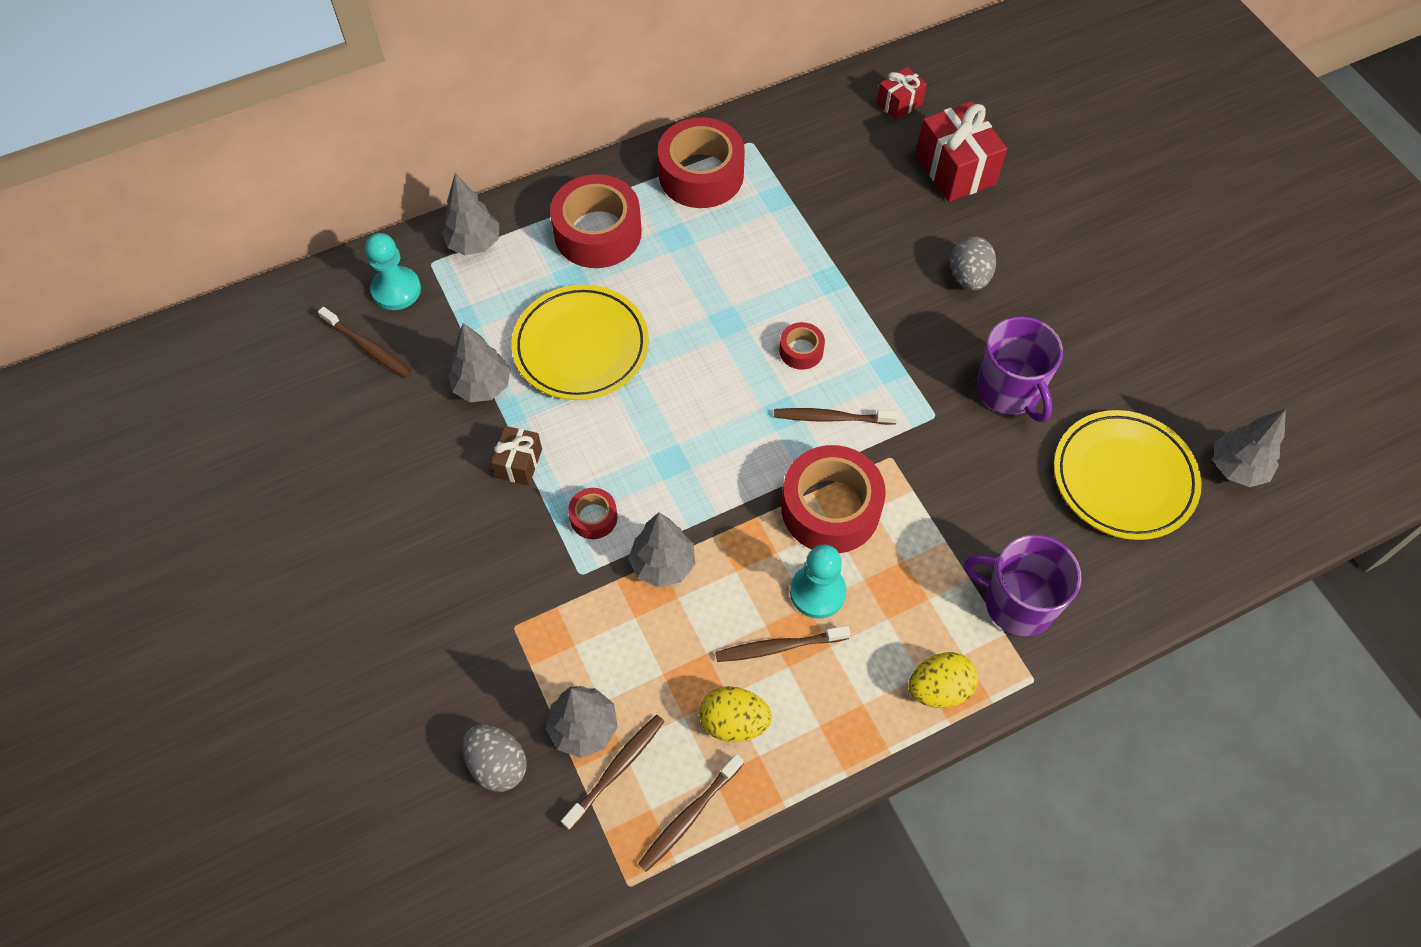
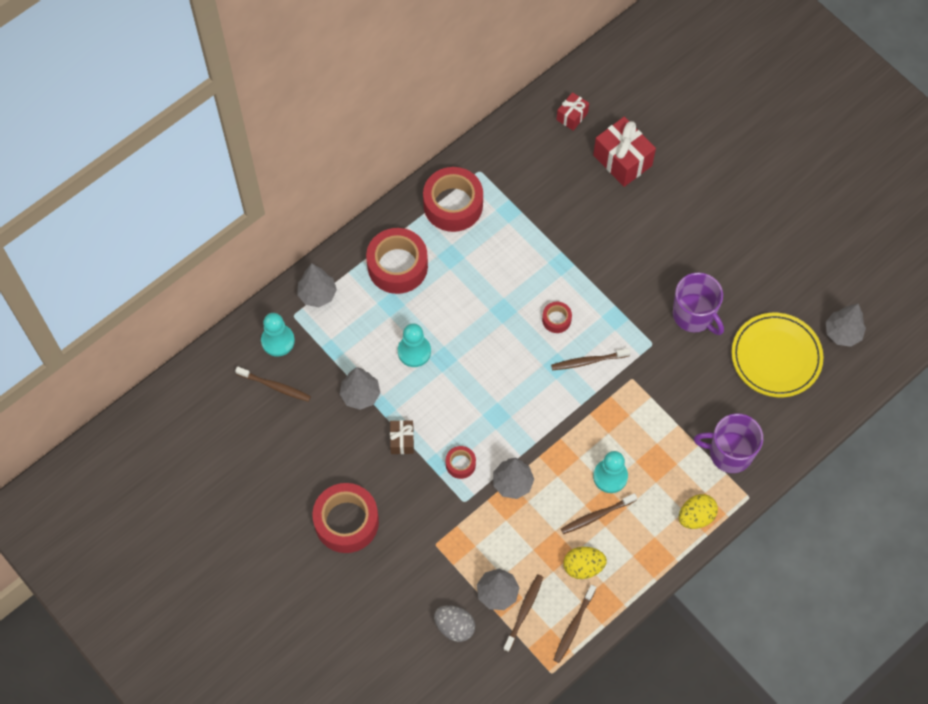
camera: 15 degrees left, 5 degrees up
(581, 346) = (414, 351): yellow plate -> turquoise pawn
(830, 508) = (603, 421): red tape -> red tape (346, 522)
(969, 277) = (650, 240): grey egg -> none

